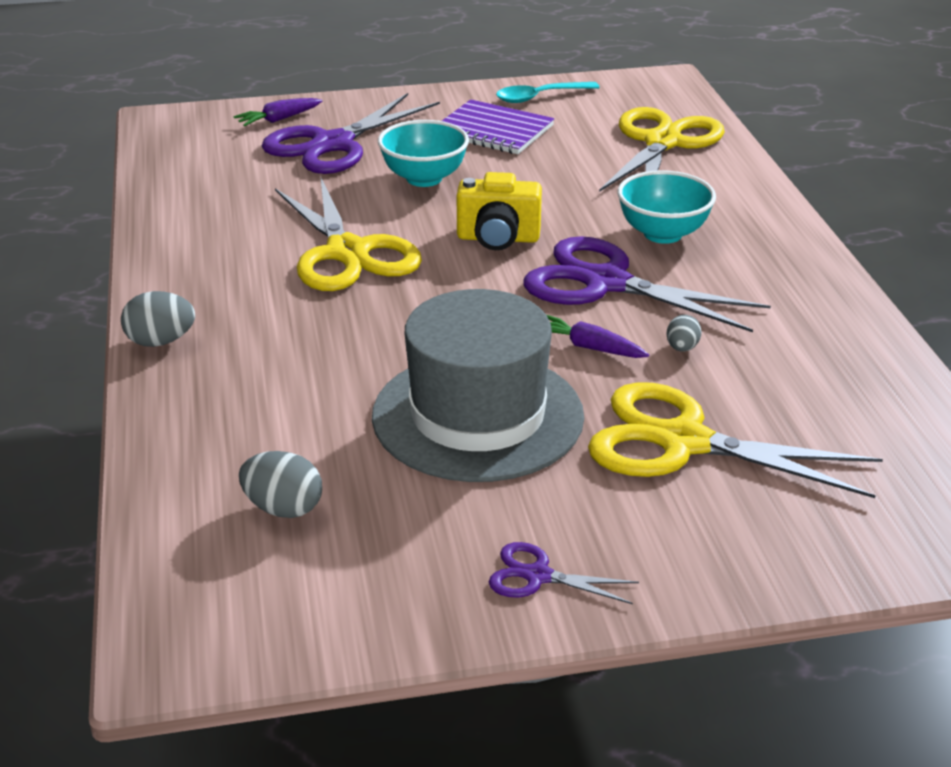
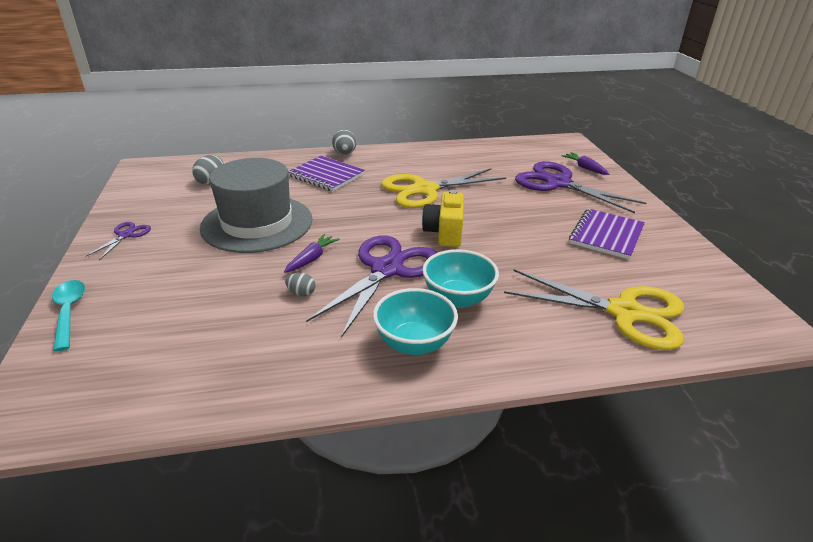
camera: 90 degrees right, 0 degrees up
(270, 356) = (326, 175): none -> purple notebook
(424, 178) = (521, 210): turquoise bowl -> turquoise bowl (414, 343)
(540, 97) = (681, 256): turquoise spoon -> turquoise spoon (69, 312)
(683, 442) = (202, 284): yellow scissors -> none

